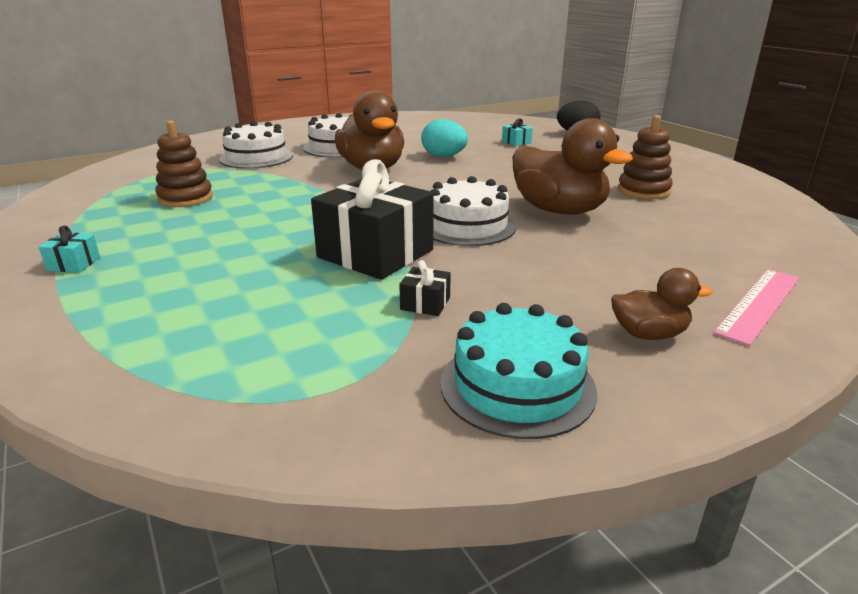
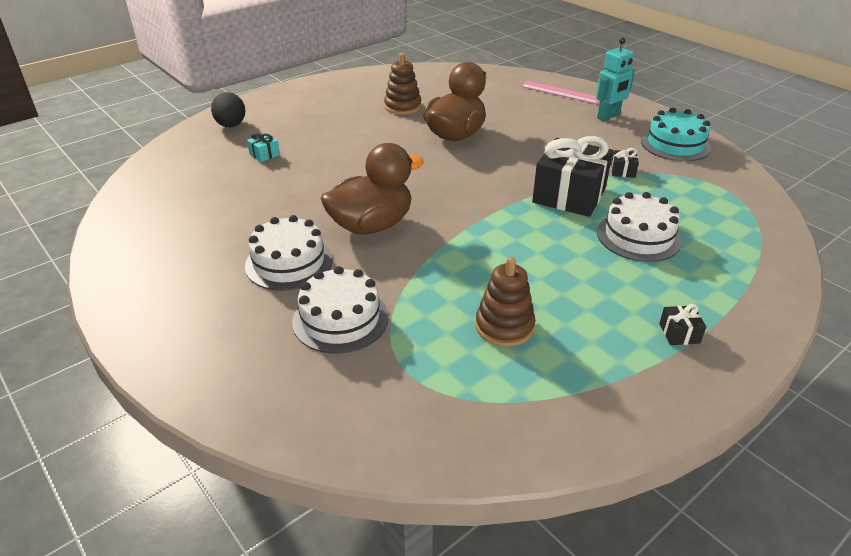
camera: 100 degrees left, 10 degrees up
(74, 264) = (679, 333): turquoise gift -> black gift
(444, 156) = (322, 189): turquoise egg -> none
(467, 226) = (502, 166): white cake -> white cake (638, 236)
(649, 334) = (608, 117): brown duck -> turquoise robot

